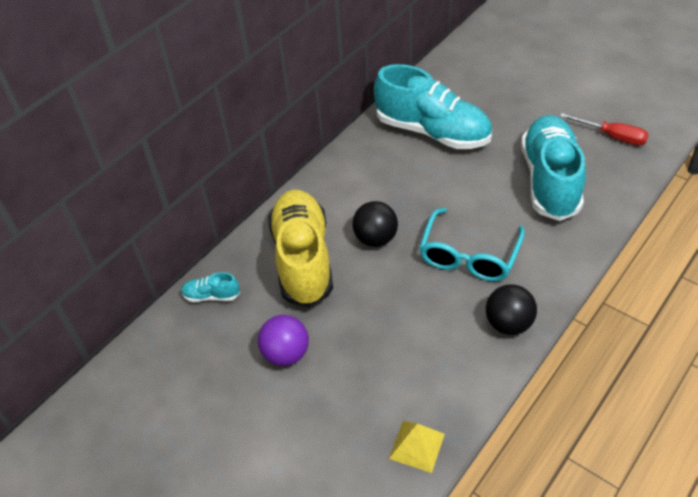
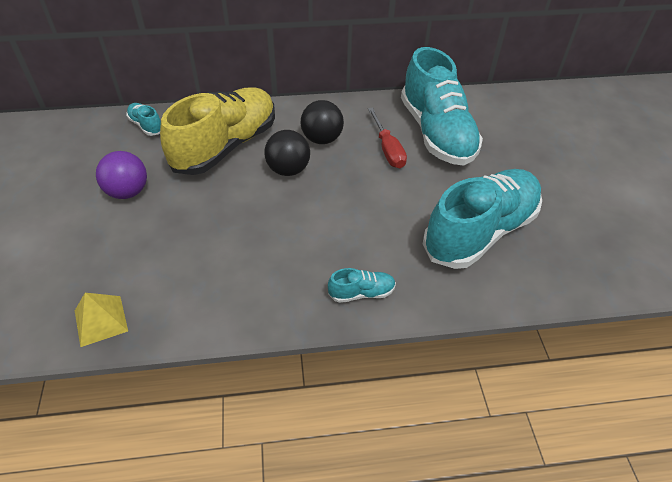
camera: 40 degrees right, 0 degrees up
(469, 255) = (333, 232): turquoise glasses -> none
(508, 324) = (286, 302): black ball -> black ball (322, 139)
(541, 277) = (361, 293): none -> turquoise shoe
(612, 136) = (591, 242): red screwdriver -> red screwdriver (387, 149)

